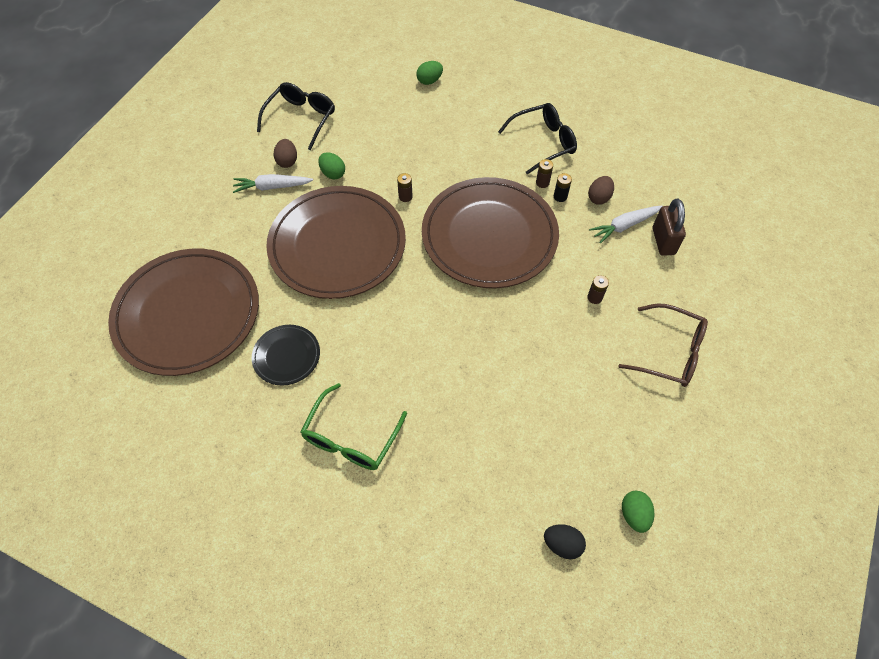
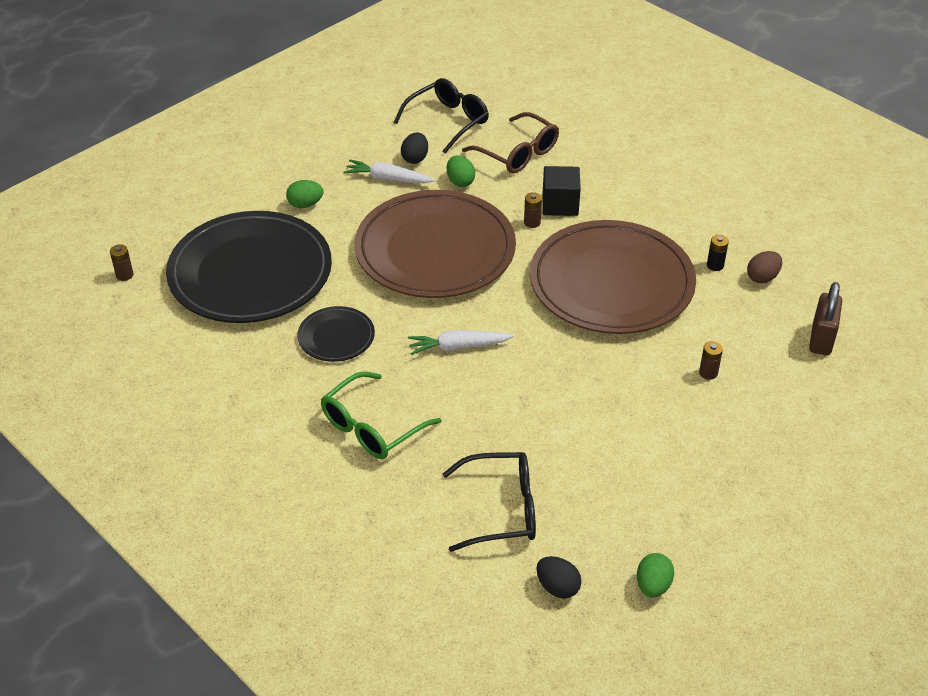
camera: 20 degrees right, 15 degrees down
(188, 314) = (250, 273): brown plate -> black plate
(287, 161) = (415, 158): brown egg -> black egg
(421, 173) = (560, 204): none -> black cube
(429, 81) = (612, 116): green egg -> green egg (305, 204)
(542, 183) = (700, 246): brown battery -> brown battery (124, 275)
(543, 143) = (721, 207): black glasses -> black glasses (502, 509)
(624, 226) = (780, 313): white carrot -> white carrot (458, 347)
(670, 352) = (773, 449): brown glasses -> brown glasses (518, 153)

